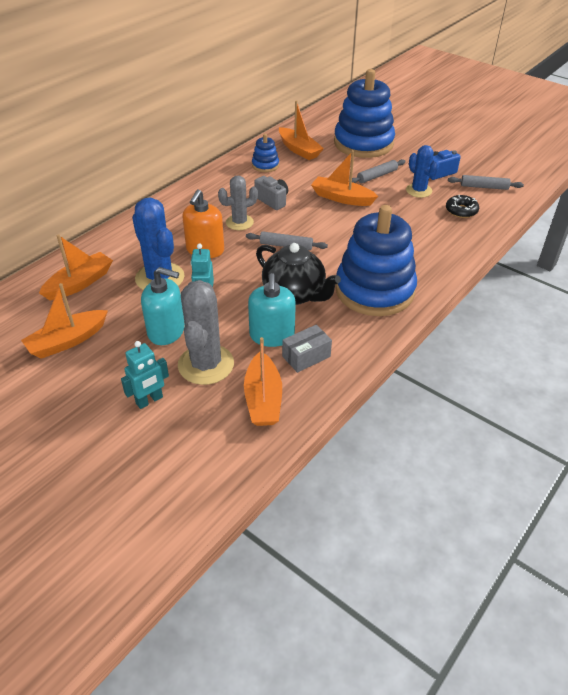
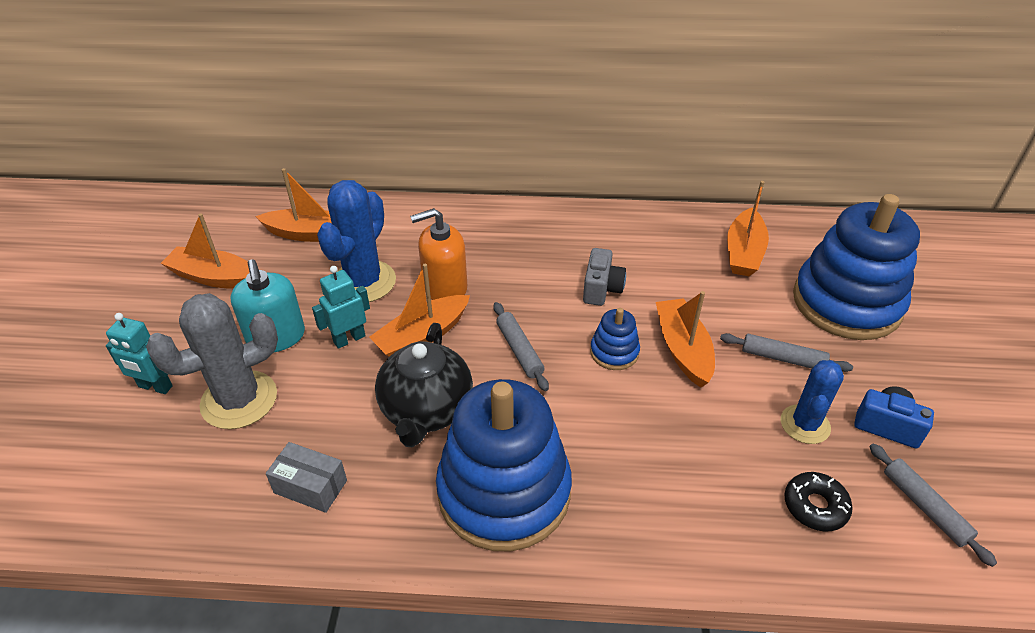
camera: 55 degrees right, 0 degrees up
(239, 222) = (525, 286): grey cactus -> none
(263, 399) = (206, 484): orange boat -> orange boat (422, 336)
(265, 165) = (670, 243): blue stacking toy -> blue stacking toy (614, 352)
(272, 335) = (329, 431): turquoise soap dispenser -> none

